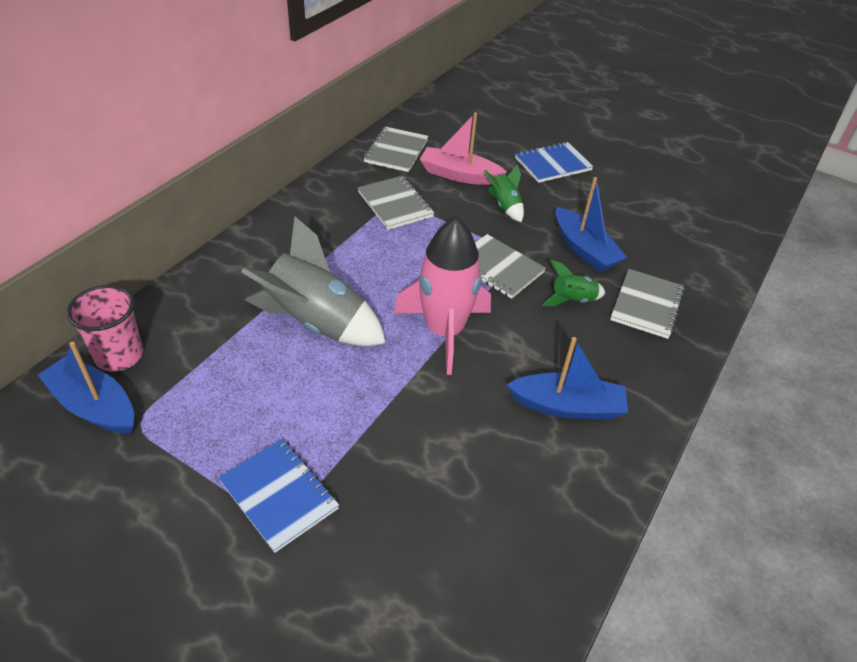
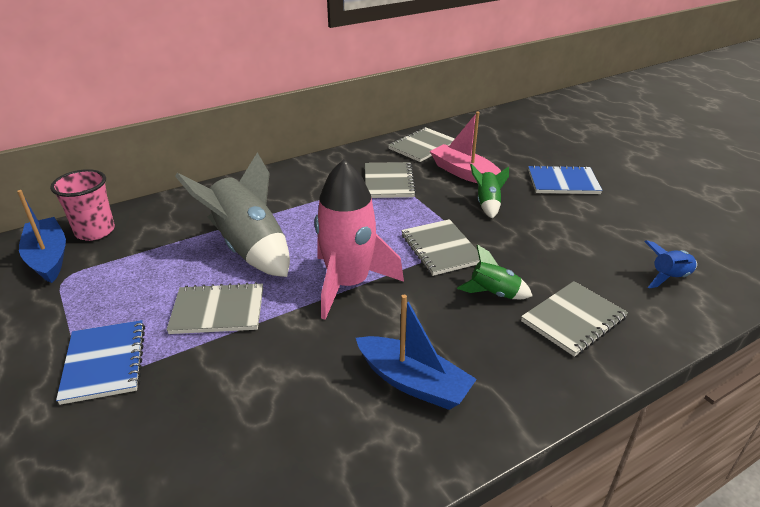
camera: 30 degrees right, 10 degrees down
(344, 401) = (218, 310): none -> grey notebook
(584, 249) = (541, 255): blue boat -> none
(690, 242) = (669, 277): none -> blue rocket

